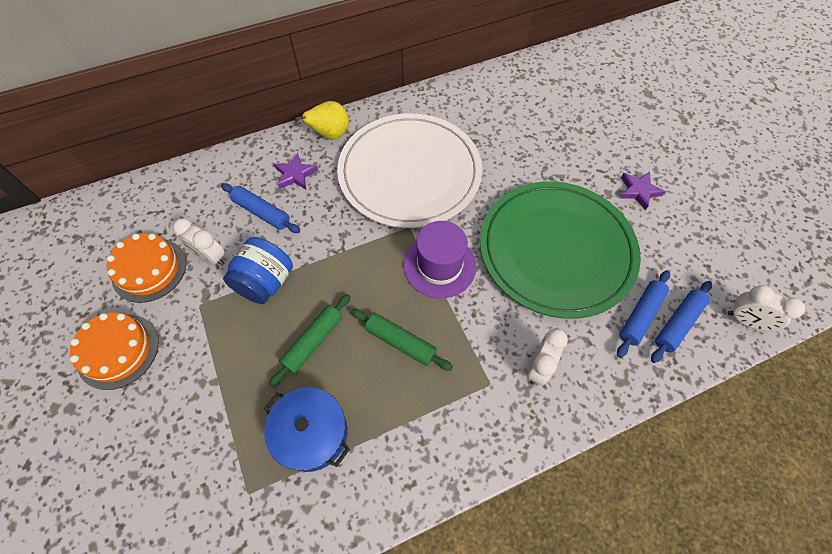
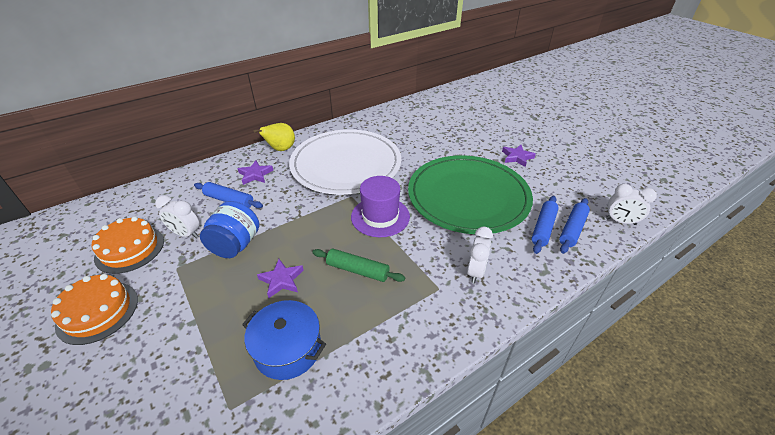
camera: 10 degrees left, 20 degrees down
(313, 342) = (281, 280): green rolling pin -> purple star

